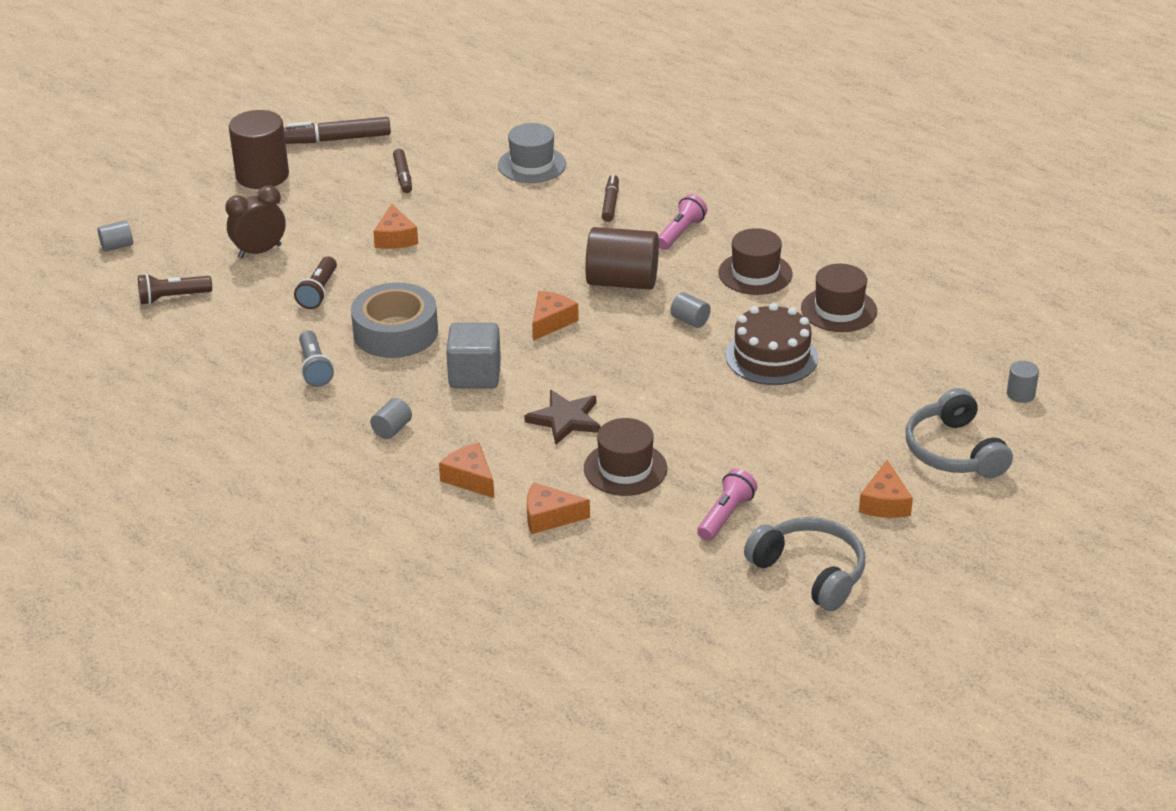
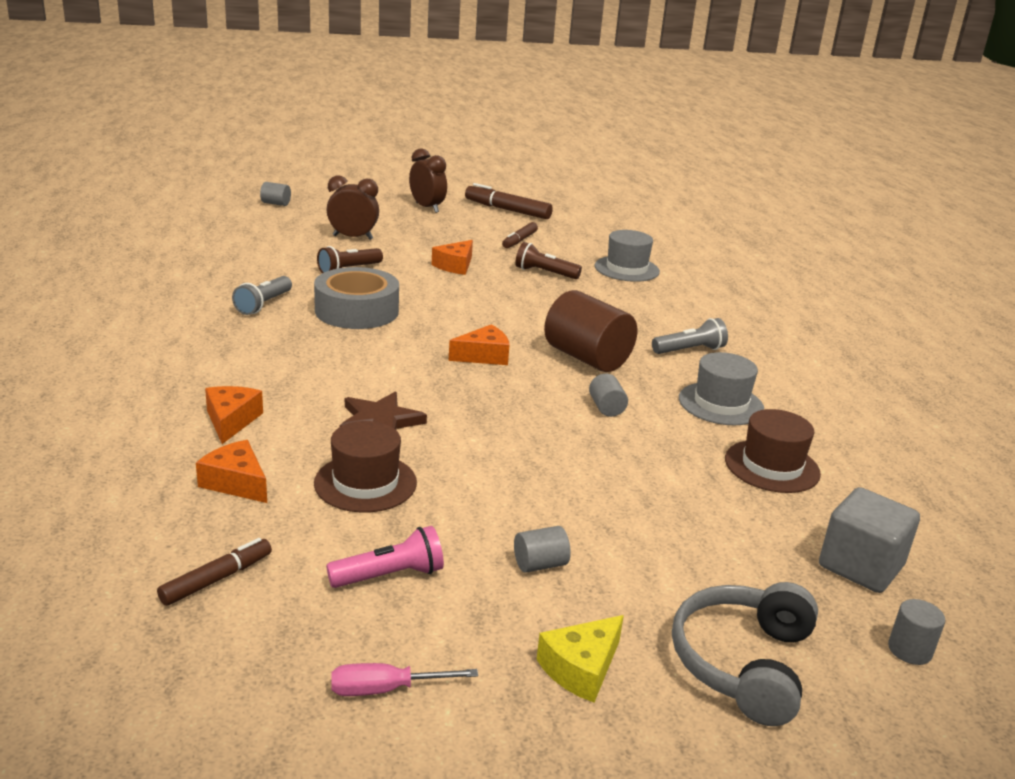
camera: 35 degrees right, 10 degrees down
(172, 298) = (255, 236): brown flashlight -> brown flashlight (544, 273)
(262, 175) = (427, 208): brown cylinder -> brown clock
(392, 429) = (241, 362): grey cylinder -> grey cylinder (540, 564)
(475, 375) = (364, 360): grey cube -> grey cube (860, 566)
(610, 203) = (656, 311): brown marker -> brown marker (216, 579)
(680, 233) = (690, 350): pink flashlight -> grey flashlight
(755, 273) = (721, 404): brown hat -> grey hat
(771, 356) = (646, 469): brown cake -> none
(810, 572) = (386, 689): grey headphones -> pink screwdriver
(884, 503) = (581, 668): orange cheese -> yellow cheese

